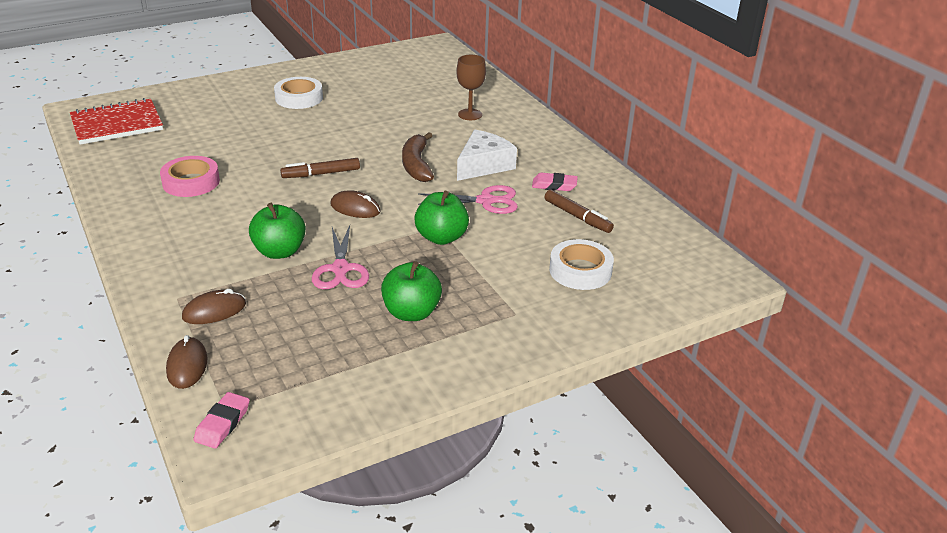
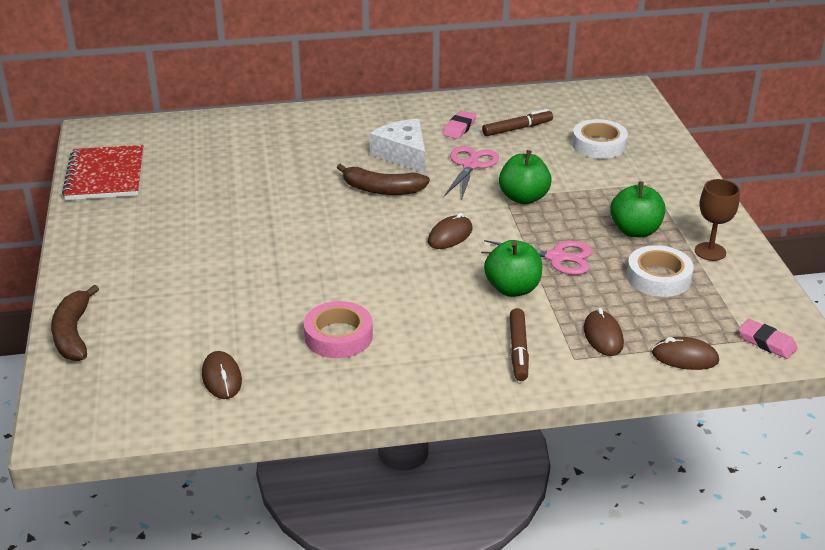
camera: 70 degrees left, 0 degrees up
(117, 124) = (138, 390): red notebook -> red notebook (105, 175)
(133, 148) = (222, 378): none -> brown mouse
(177, 92) = (73, 333): none -> brown banana
(299, 98) = (169, 241): white tape -> white tape (658, 277)
(321, 174) = (368, 247): brown marker -> brown marker (518, 350)
(470, 114) = (291, 143): brown goblet -> brown goblet (710, 252)

